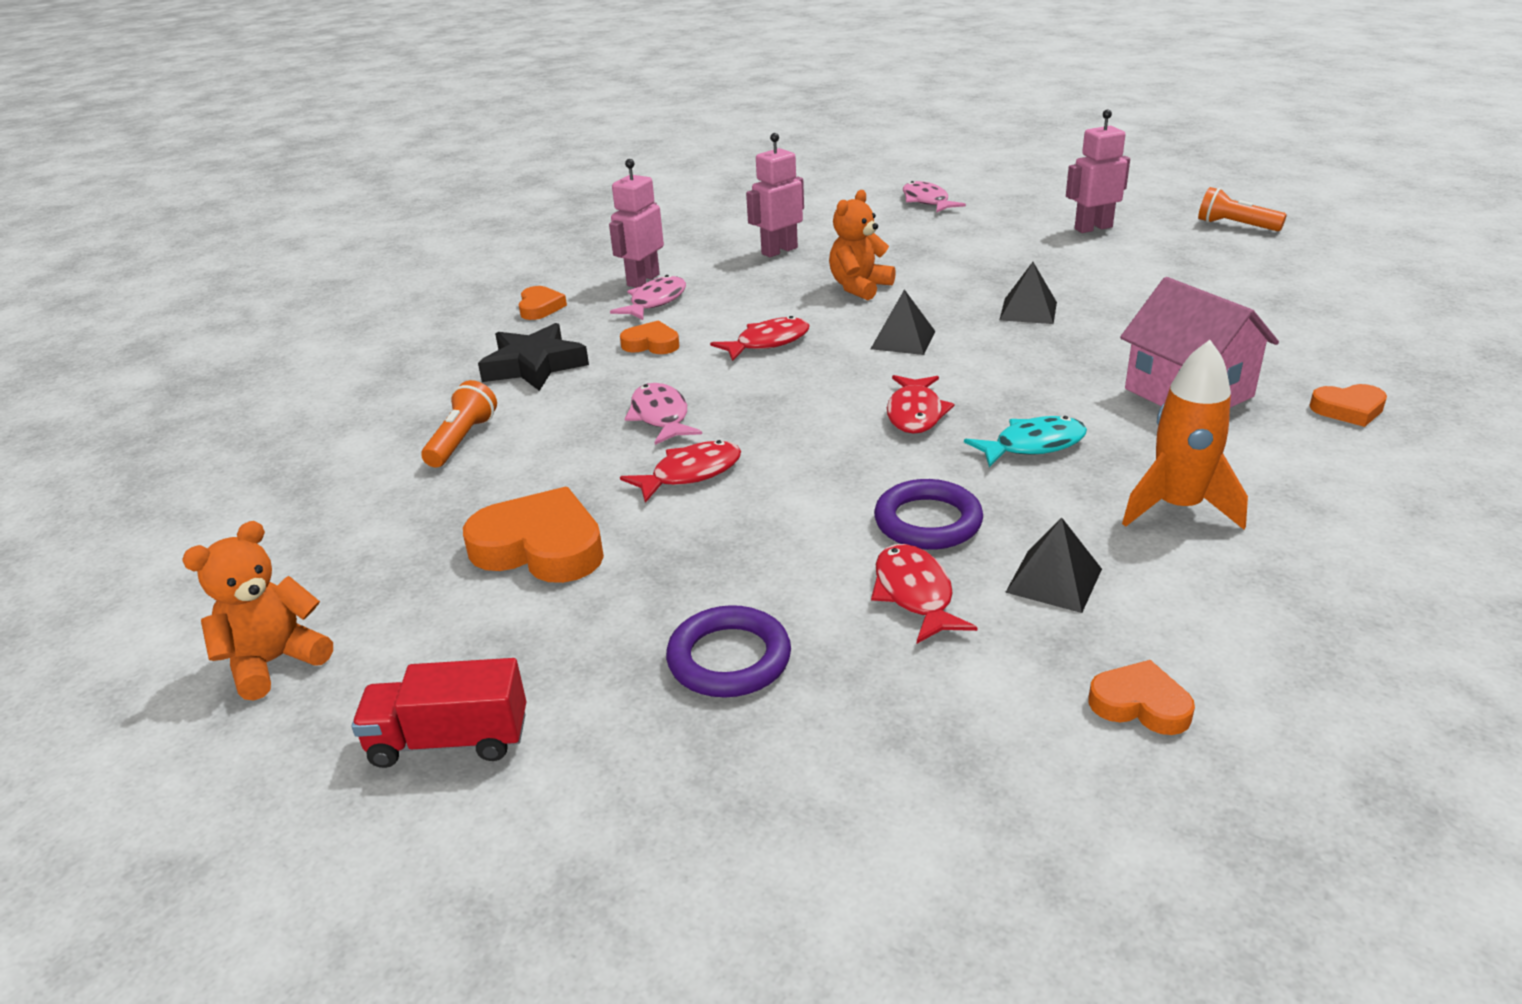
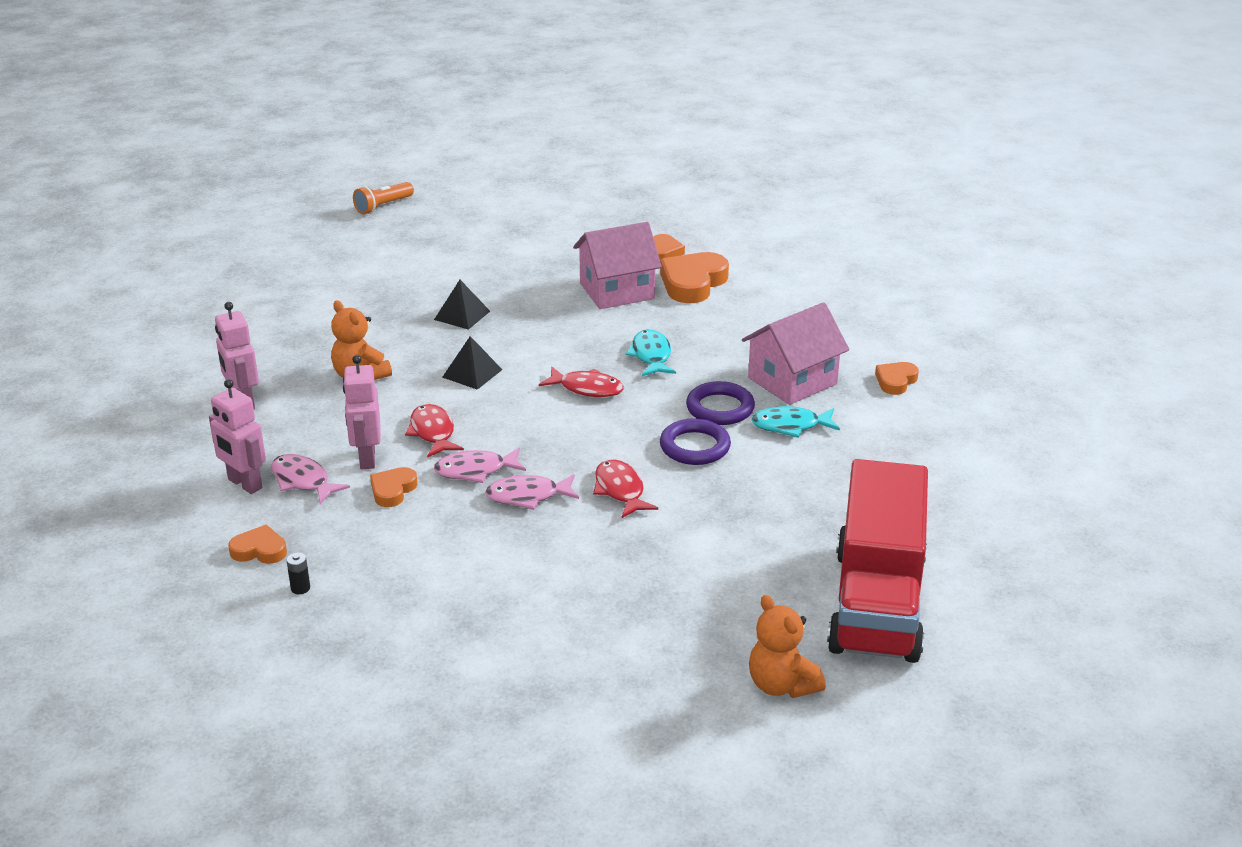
camera: 80 degrees left, 0 degrees up
(449, 740) = (876, 603): red truck -> red truck, size x2.14
(462, 440) = (508, 600): orange flashlight -> none
(483, 336) = (300, 588): none -> black battery
(534, 366) = (391, 557): black star -> none
(540, 547) = (687, 562): orange heart -> orange heart (693, 283)
(729, 659) = (829, 496): purple ring -> purple ring (695, 447)
(915, 594) = (790, 426): red fish -> turquoise fish
(927, 201) = (199, 311): pink fish -> pink fish (475, 470)
(1053, 580) = (792, 381): black pyramid -> pink house
(1093, 228) = (335, 256): pink robot -> pink robot (367, 458)
(1178, 507) = (739, 328): orange rocket -> none

